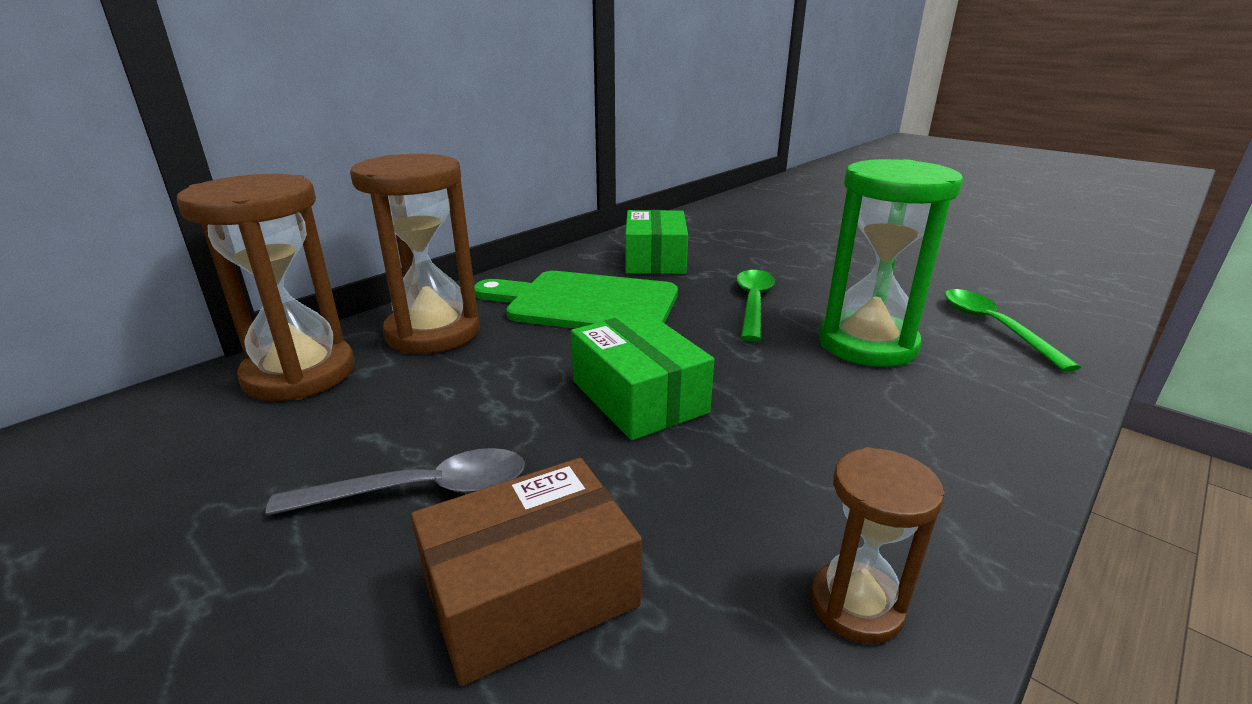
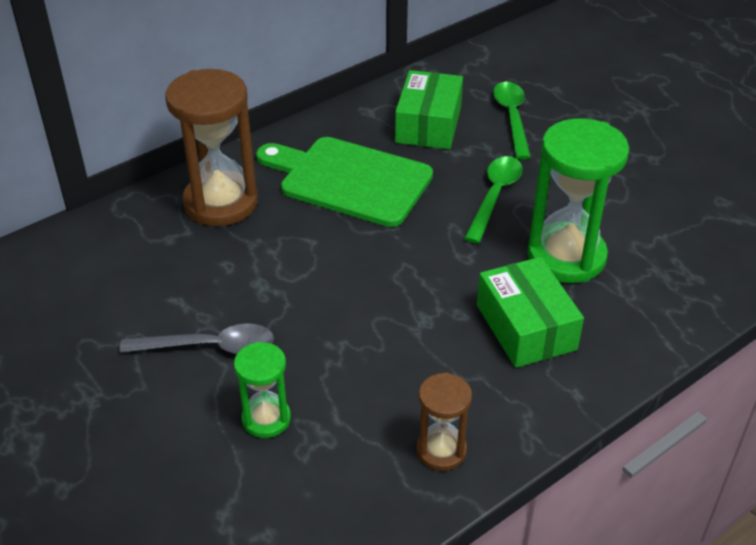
camera: 10 degrees right, 15 degrees up
(300, 374) = (124, 236): brown hourglass -> none
(530, 593) = (266, 419): brown box -> green hourglass
(639, 397) = (365, 288): green box -> green box (526, 327)
(993, 327) = (688, 249): green spoon -> green spoon (512, 118)

